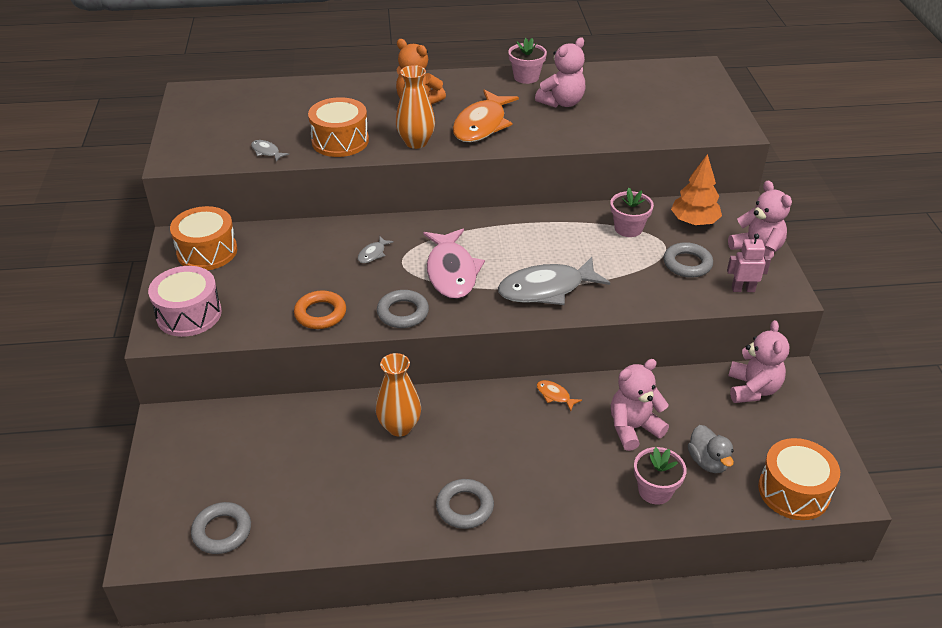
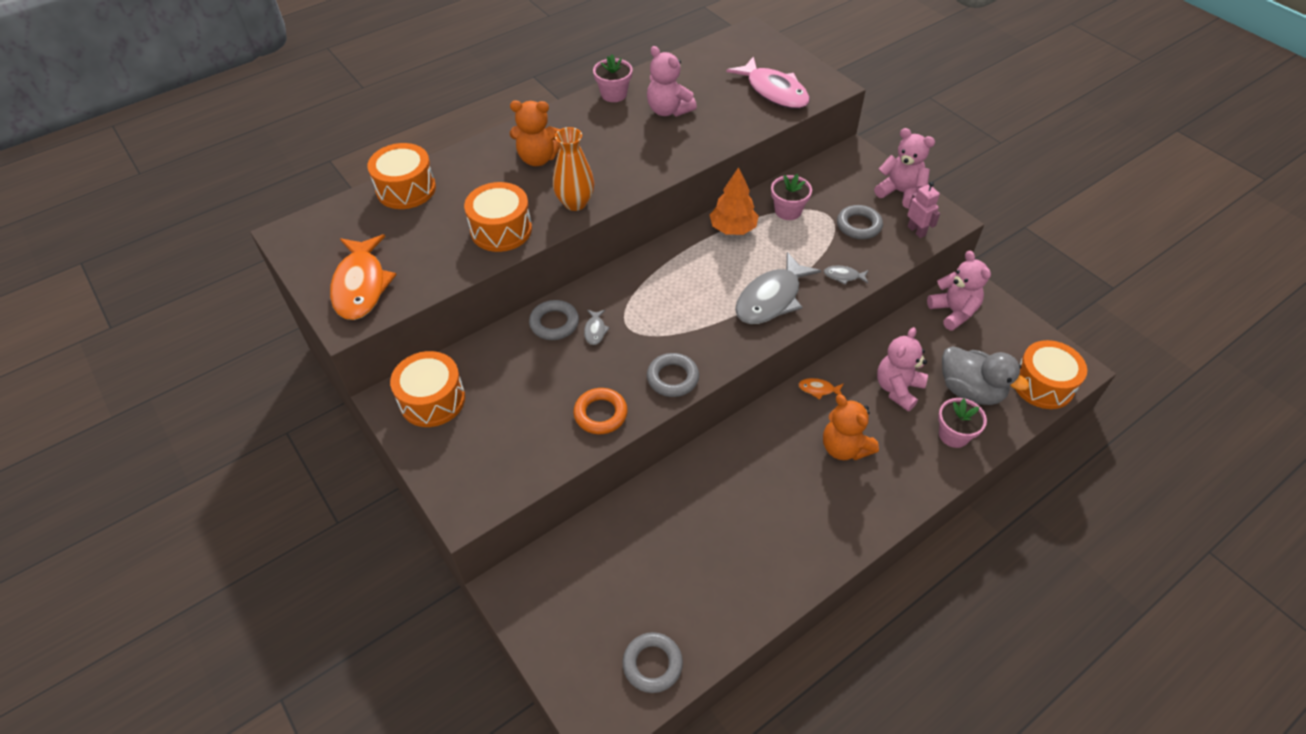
camera: 30 degrees left, 10 degrees up
(189, 314) = (475, 475): pink drum -> none
(266, 152) = (438, 271): grey fish -> grey fish (843, 276)
(298, 91) = (406, 189): none -> orange drum
(399, 427) = (720, 482): orange vase -> none
(451, 272) = (680, 318): pink fish -> pink fish (774, 91)
(465, 507) = (830, 527): grey ring -> grey ring (554, 323)
(482, 125) = (618, 161): orange fish -> orange fish (361, 286)
(536, 452) = (844, 448): none -> orange teddy bear
(562, 102) = (668, 110): pink teddy bear -> pink teddy bear turned 120 degrees clockwise
(694, 222) = (832, 183): orange tree -> orange tree (733, 228)
(708, 462) = (970, 390): grey duck -> grey duck, size x1.59
(743, 289) = (916, 231): pink robot -> pink robot turned 90 degrees clockwise

